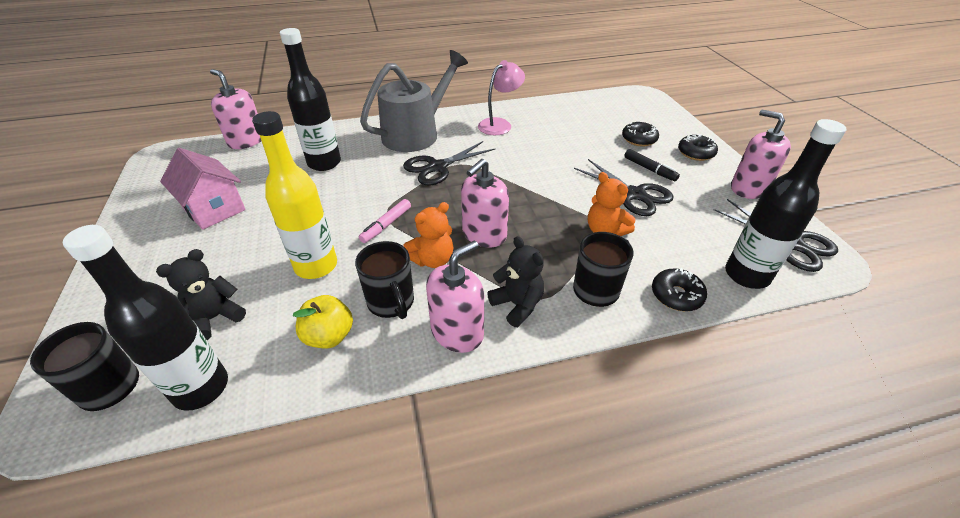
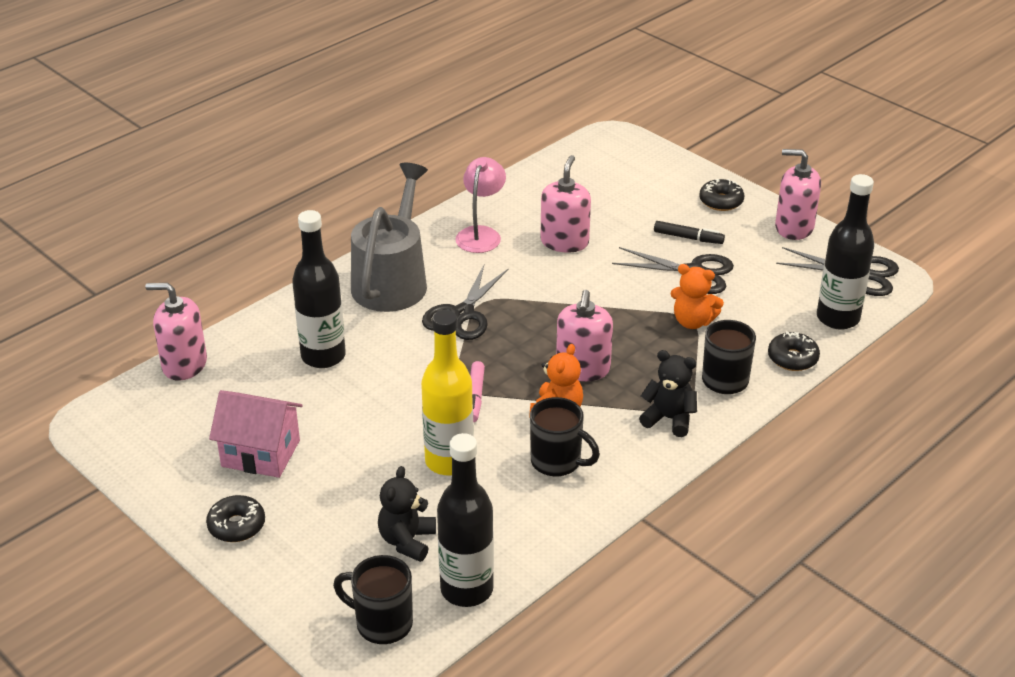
camera: 30 degrees left, 5 degrees down
(329, 336) = (531, 509): yellow apple -> none
(457, 332) = (638, 460): pink soap dispenser -> pink soap dispenser (564, 242)
(639, 139) = (652, 203): black donut -> black donut (236, 525)

